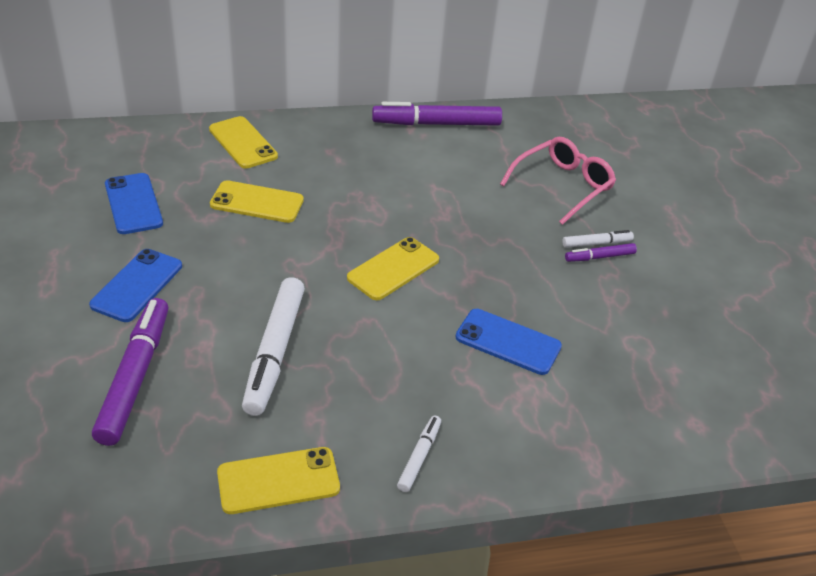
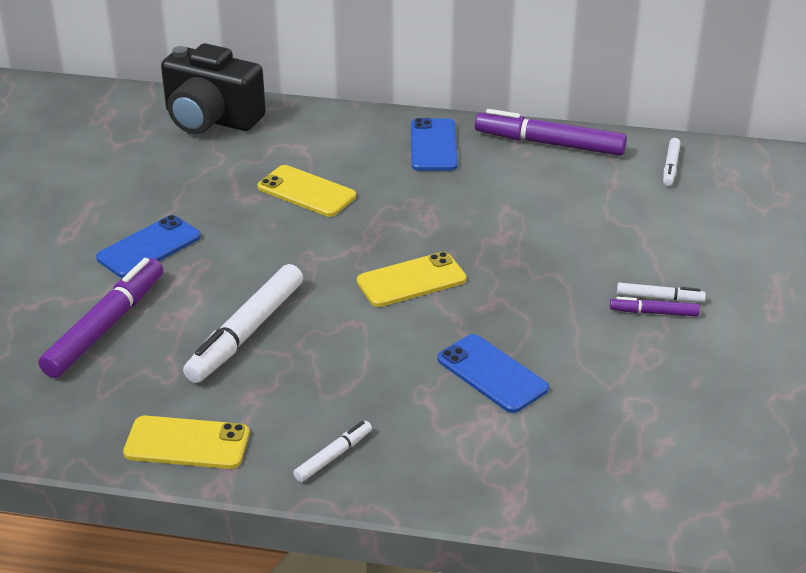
camera: 25 degrees right, 5 degrees down
(132, 147) = (211, 119): none -> black camera
(133, 204) = (184, 173): blue phone -> blue phone (434, 145)
(243, 143) = (324, 131): yellow phone -> none
(539, 128) = (671, 167): none -> white marker
(562, 186) = (658, 232): pink glasses -> none

